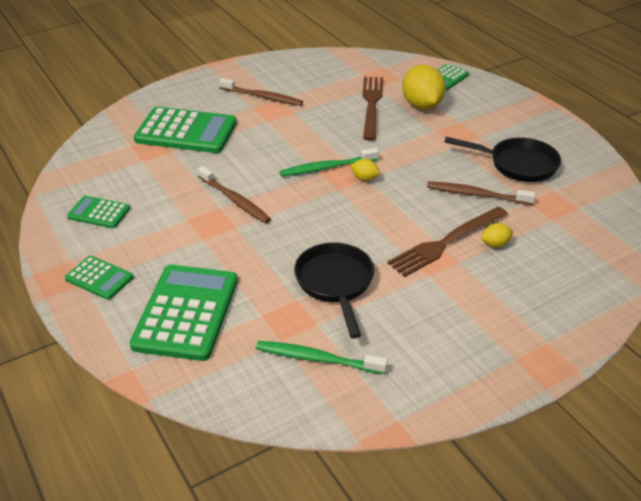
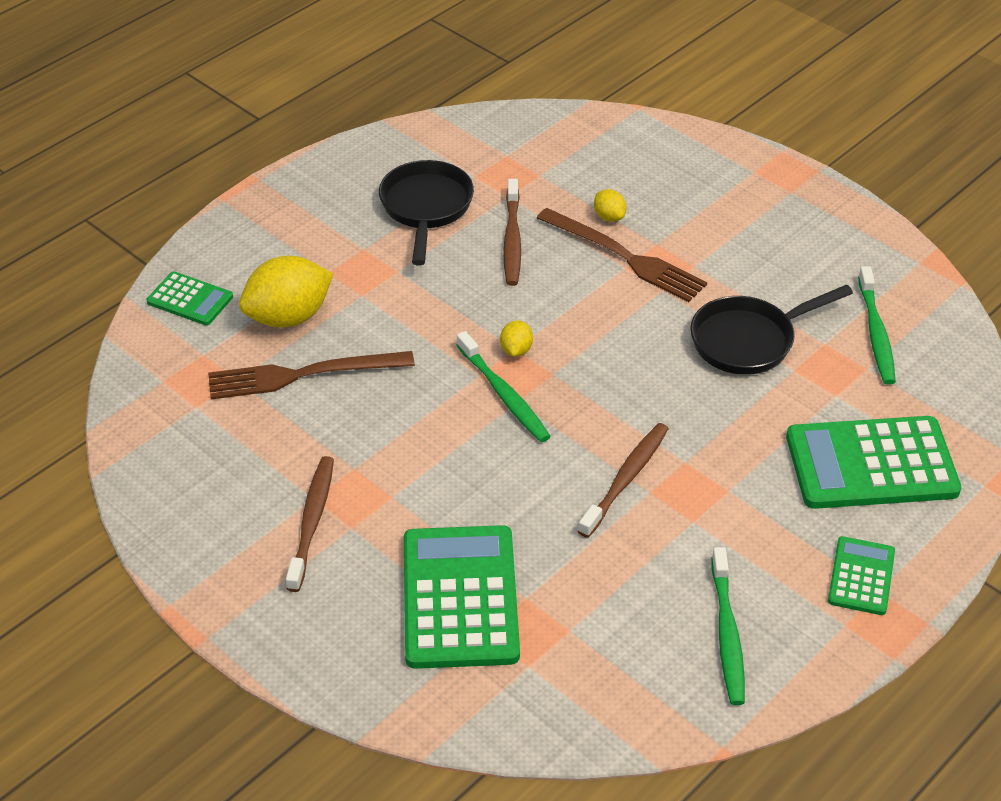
camera: 105 degrees left, 5 degrees up
(99, 213) = (727, 634): green calculator -> green toothbrush

